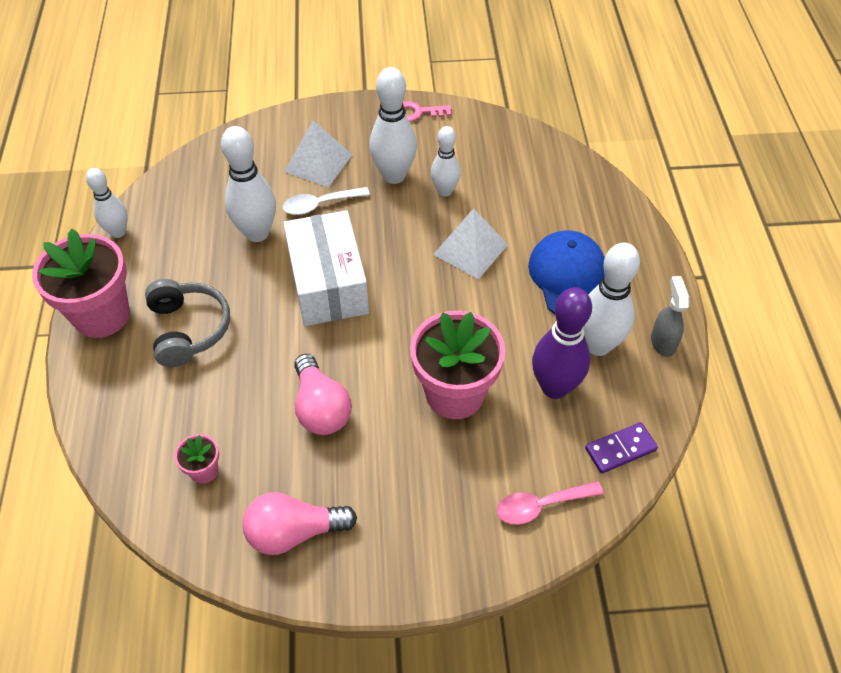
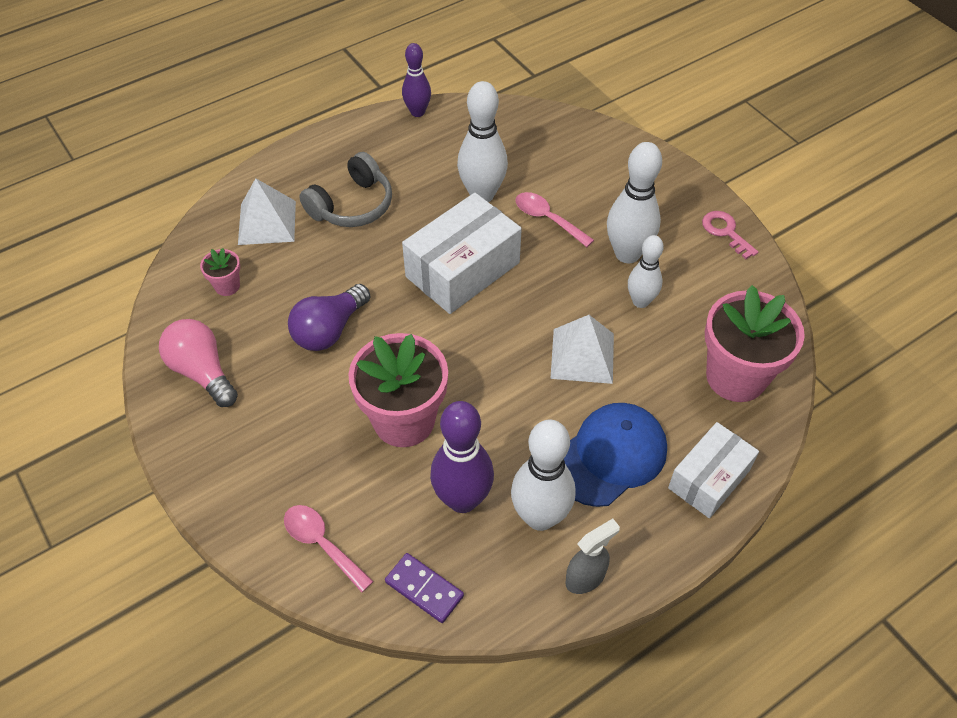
camera: 60 degrees right, 0 degrees up
(102, 315) = (331, 148): pink flower pot -> pink flower pot (736, 377)
(118, 232) = (417, 112): white bowling pin -> purple bowling pin
(318, 163) = (596, 193): white pyramid -> white pyramid (267, 222)
(320, 205) = (547, 219): white spoon -> pink spoon
(321, 408) = (329, 330): pink light bulb -> purple light bulb
(622, 233) = (709, 479): none -> white box

